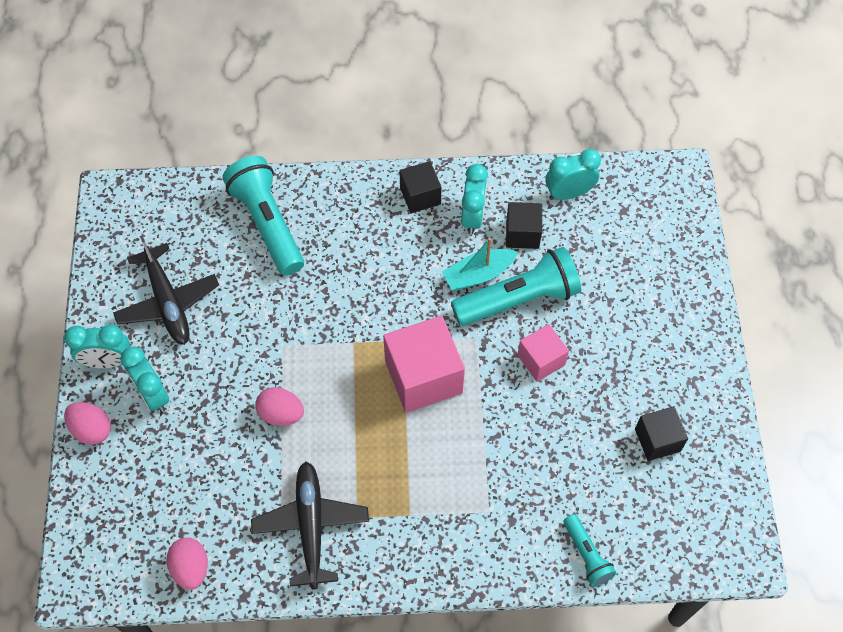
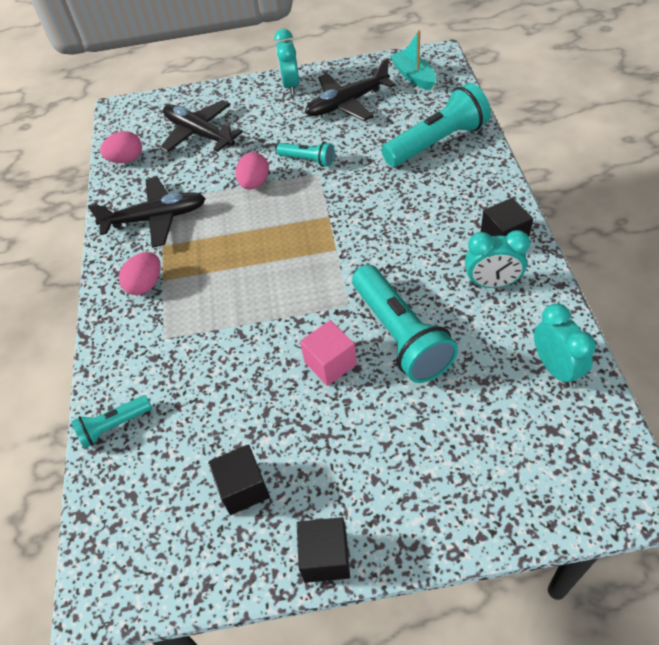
camera: 90 degrees right, 10 degrees down
(92, 429) = (235, 90): pink egg -> pink egg (146, 285)
(153, 394) = (265, 113): turquoise clock -> none
(168, 475) = (199, 134): none -> black plane
(258, 354) = (308, 160): none -> turquoise flashlight
(423, 377) = (299, 270): pink cube -> none
(478, 274) = (422, 297): turquoise boat -> turquoise boat (413, 76)
(522, 234) = (484, 329): black cube -> black cube (325, 557)

